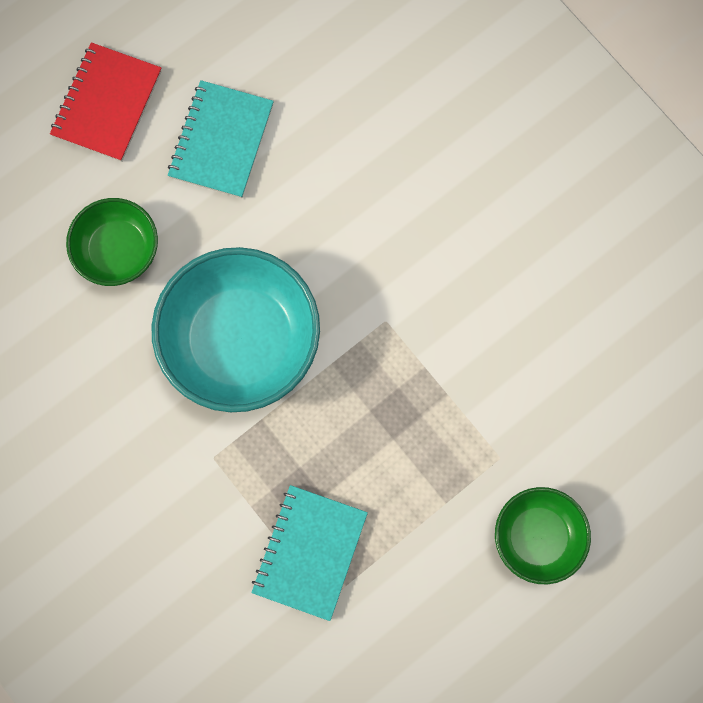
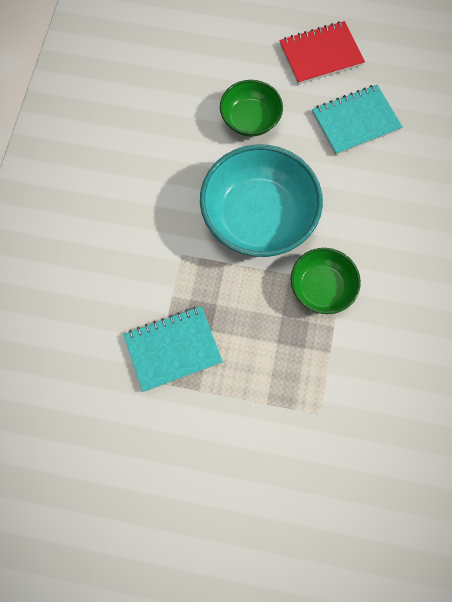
camera: 50 degrees right, 5 degrees down
(537, 536) = (294, 476): green bowl -> green bowl (321, 287)

